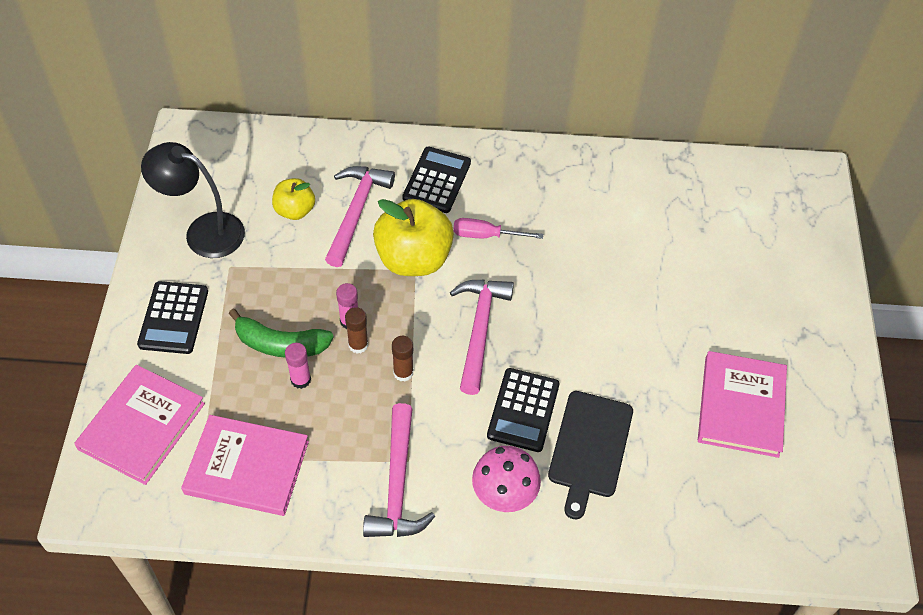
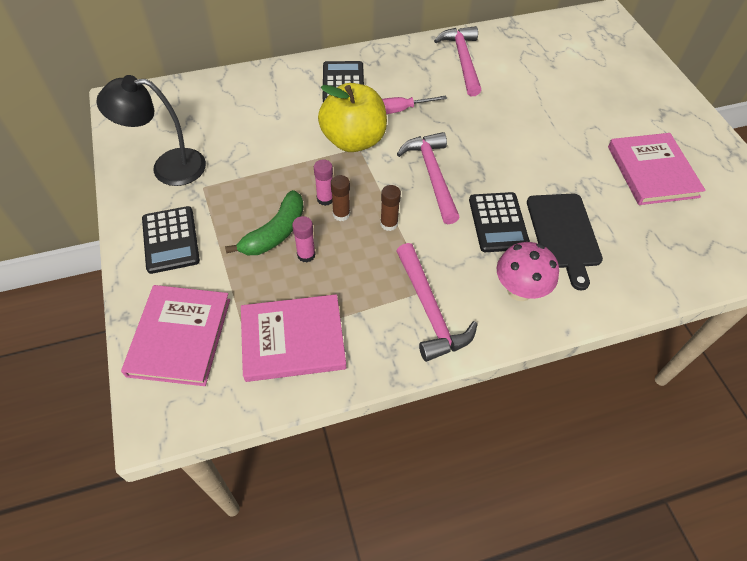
camera: 20 degrees left, 0 degrees up
(280, 344) = (275, 233): green banana -> green banana turned 45 degrees counterclockwise
(295, 210) = (239, 132): yellow apple -> none
(356, 212) = (290, 120): pink hammer -> pink hammer (462, 60)

